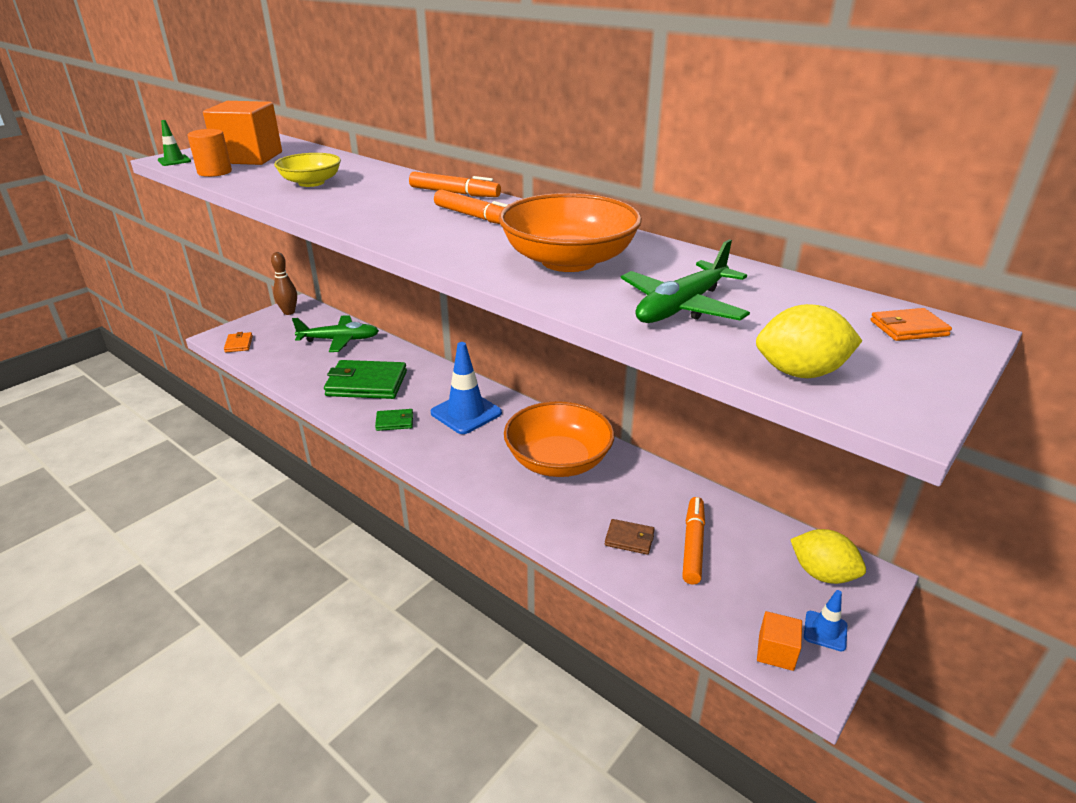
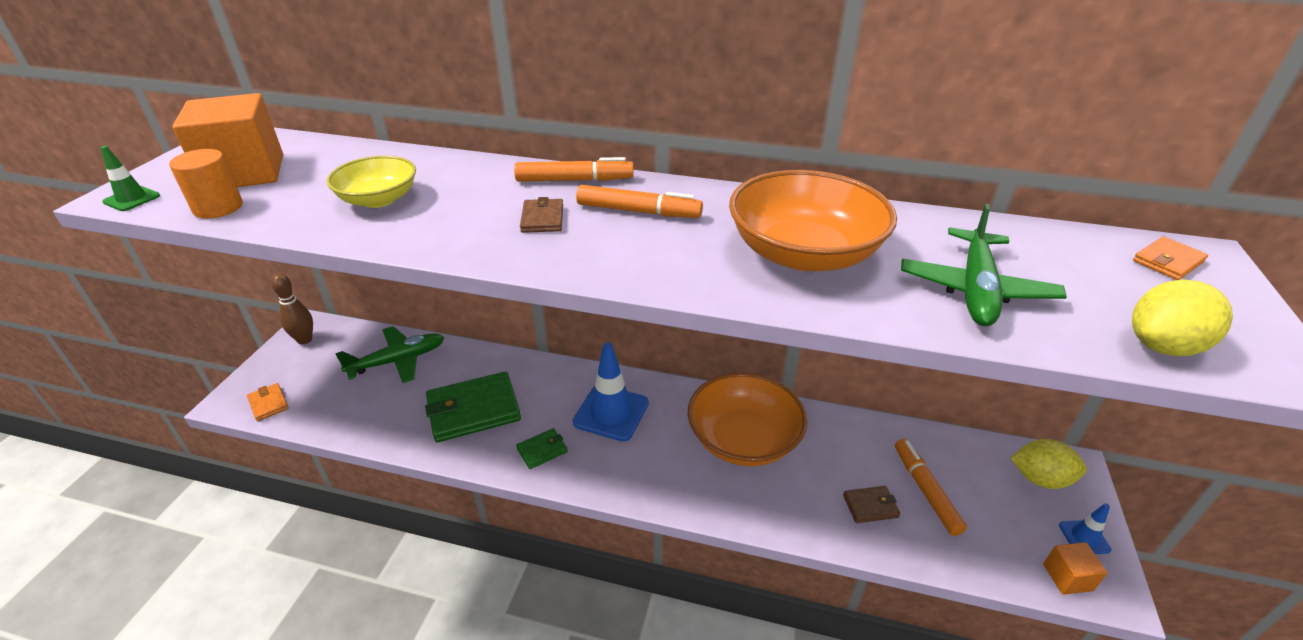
camera: 25 degrees left, 5 degrees up
(403, 209) = (542, 219): none -> brown wallet

